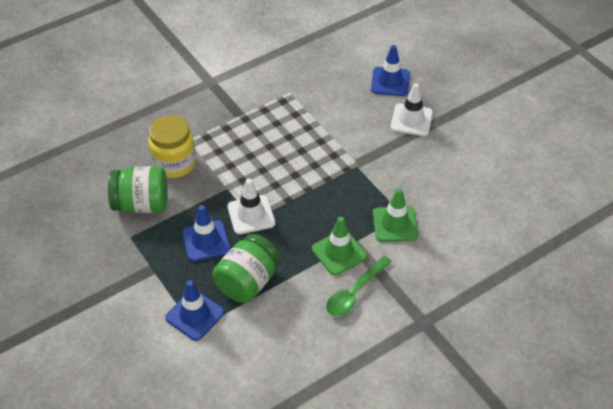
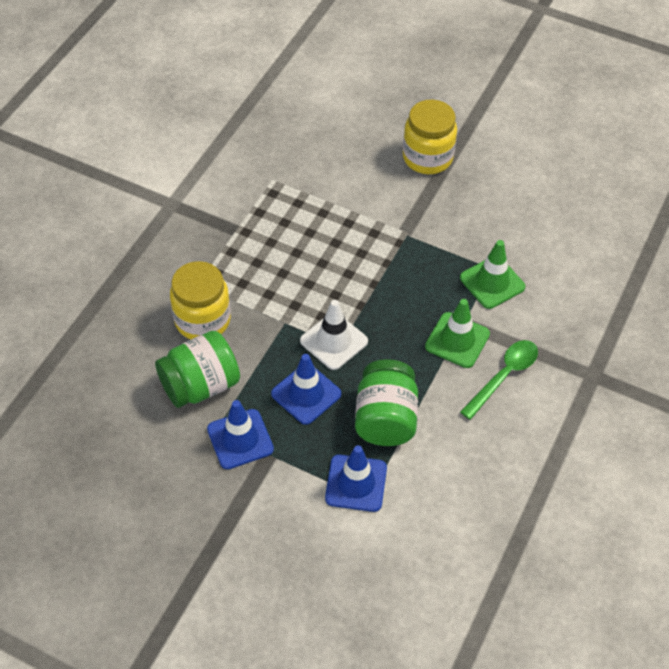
camera: 30 degrees left, 5 degrees up
(354, 292) = (504, 376): green spoon -> green spoon turned 150 degrees counterclockwise
(390, 82) = (374, 122): blue traffic cone -> blue traffic cone (240, 439)
(411, 120) = (427, 158): white traffic cone -> yellow jar

